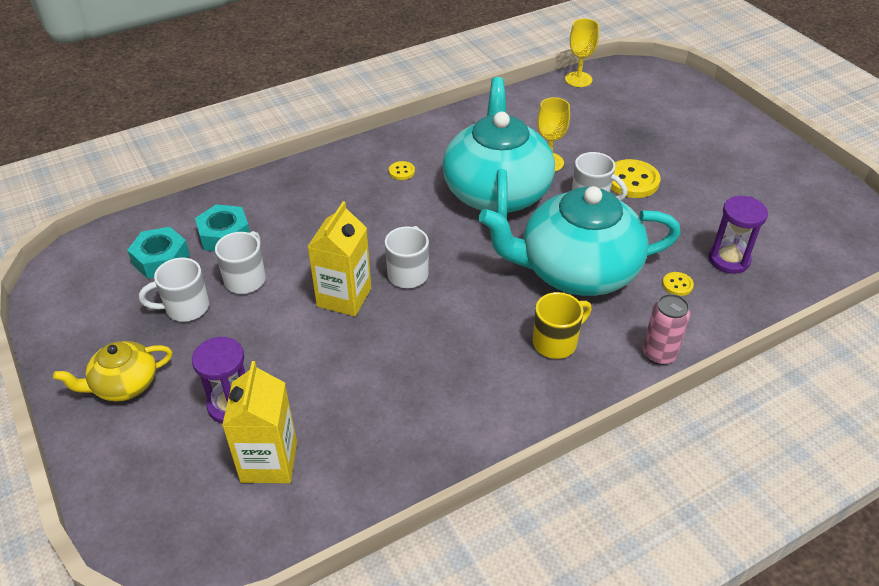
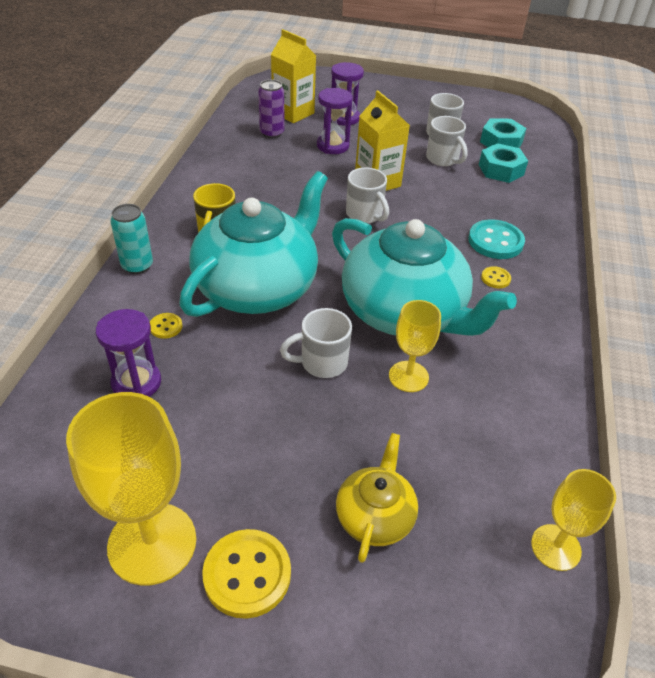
camera: 130 degrees right, 0 degrees up
(124, 384) = (402, 100): yellow teapot -> yellow teapot (375, 516)
(311, 371) = (333, 146): none -> purple hourglass
(342, 442) = (272, 133): none -> purple can
(353, 190) = (495, 241): none -> turquoise button
(632, 181) = (309, 414): yellow button -> yellow button (247, 574)
(659, 354) = (137, 266): pink can -> turquoise can
(774, 181) = (152, 543): none -> yellow goblet

